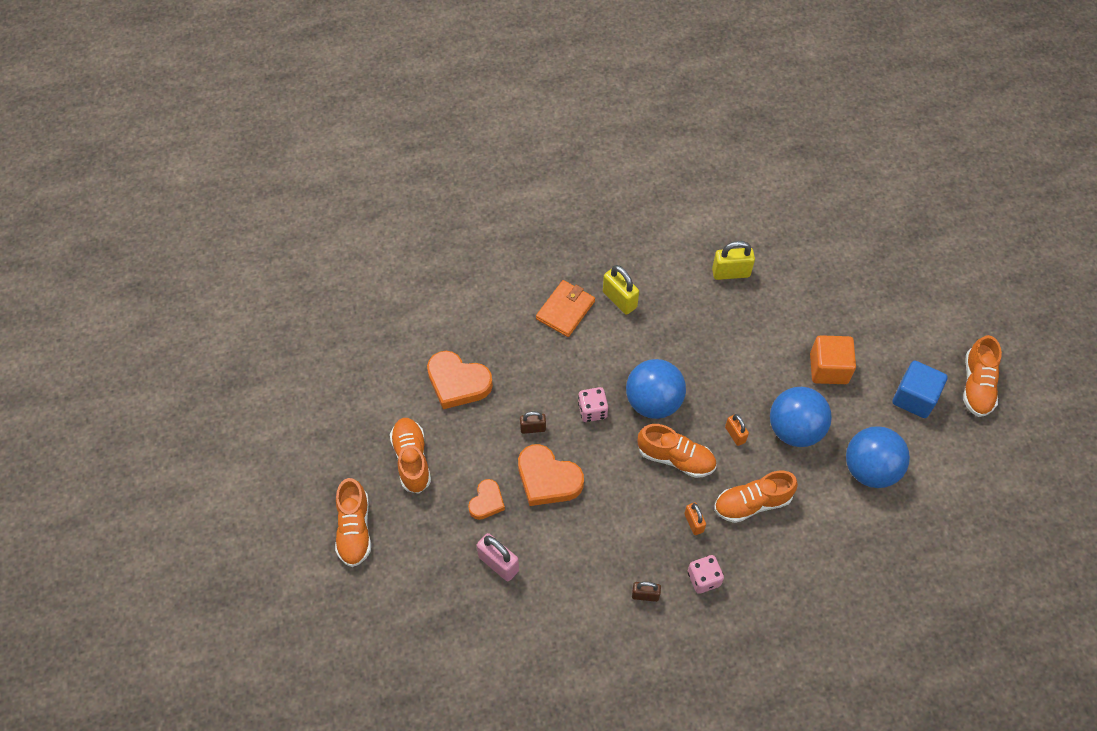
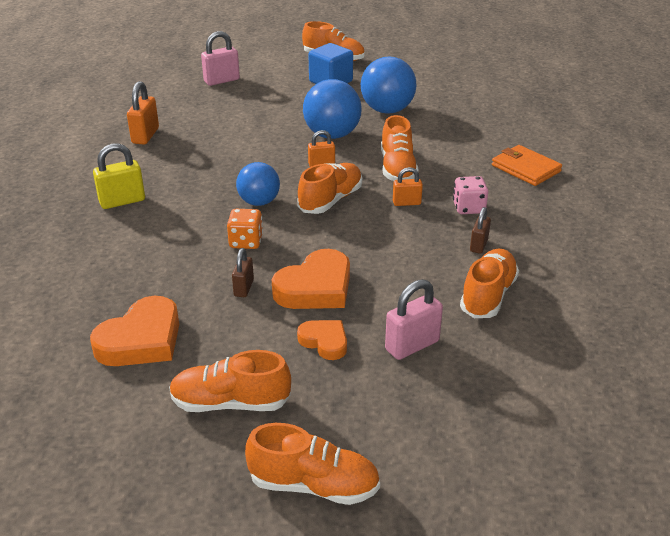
camera: 75 degrees left, 25 degrees down
(565, 310) = (105, 238): orange wallet -> orange wallet (525, 168)
(575, 611) = (488, 295): none -> orange shoe
(592, 410) = (246, 242): pink dice -> orange dice
(653, 402) = (259, 202): blue ball -> blue ball, size x0.66
(731, 273) = (145, 136): yellow padlock -> orange padlock
(828, 368) = (280, 110): orange cube -> none
(869, 294) = (221, 80): none -> pink padlock

